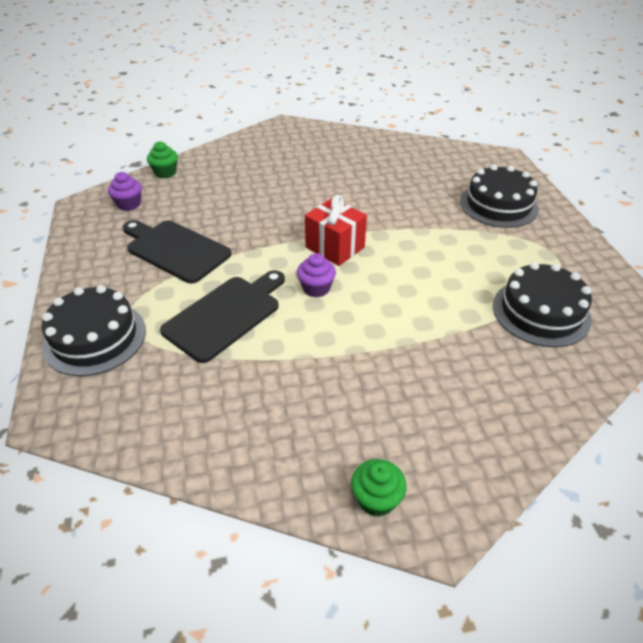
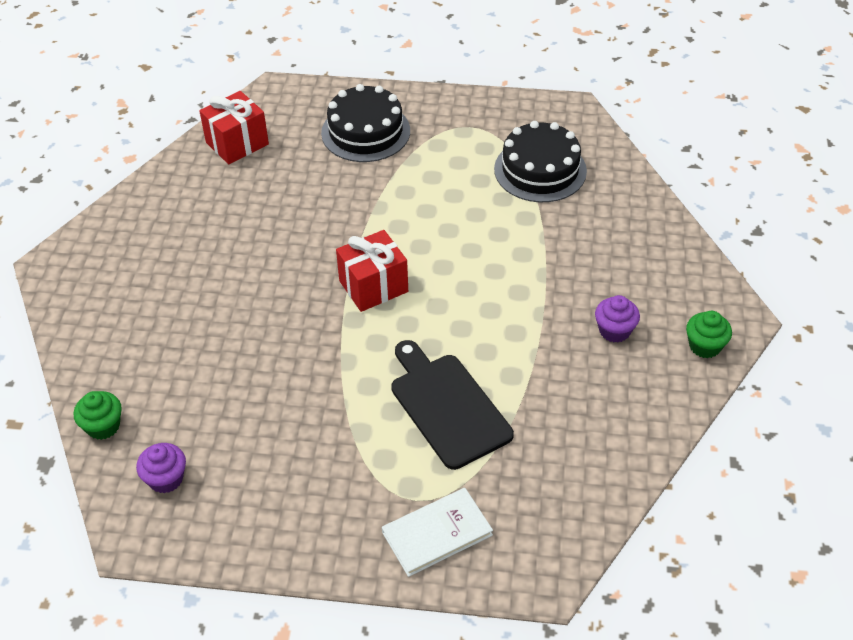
camera: 70 degrees left, 5 degrees up
(95, 338) = (437, 533): black cake -> white book
(175, 249) = (303, 437): black cutting board -> none
(316, 288) = (437, 320): purple cupcake -> purple cupcake (614, 330)
(436, 156) = (237, 143): none -> red gift

